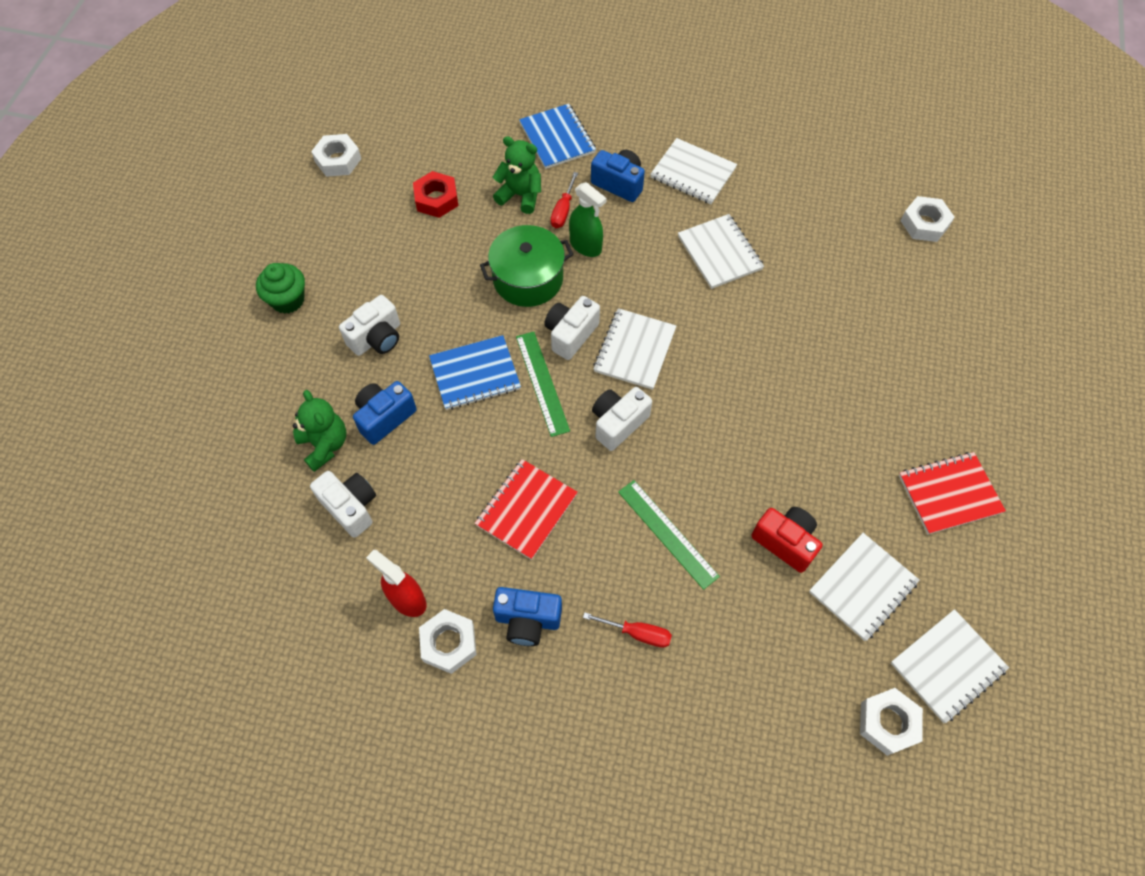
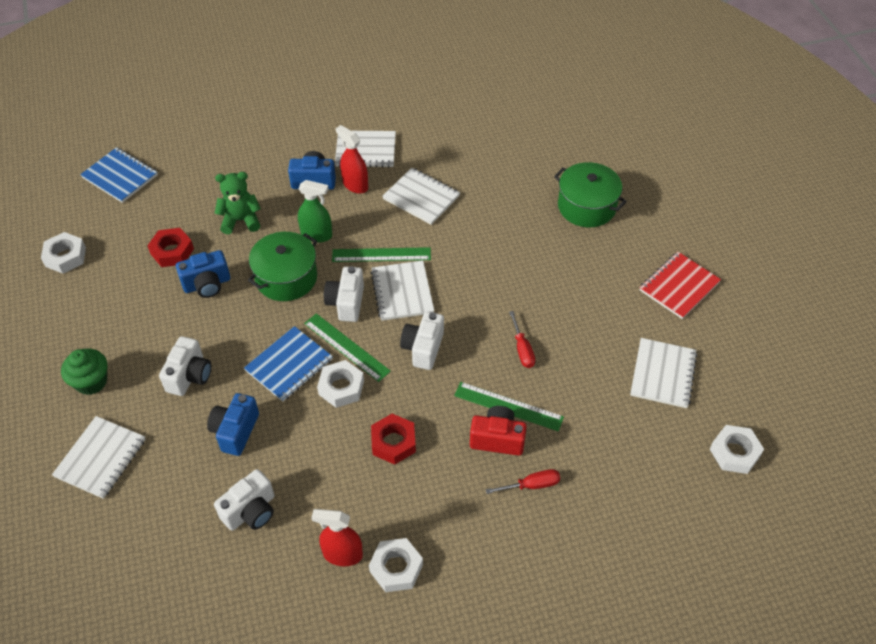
camera: 30 degrees left, 10 degrees down
(325, 445) = (198, 476): green teddy bear -> none
(350, 507) = (251, 511): white camera -> white camera turned 120 degrees clockwise
(526, 510) = (393, 442): red notebook -> red nut
(527, 620) = (445, 519): blue camera -> blue camera (207, 284)
(557, 138) = (243, 167): blue notebook -> blue notebook (120, 176)
(563, 210) = (282, 217): red screwdriver -> red screwdriver (522, 349)
(638, 298) = (381, 255): none -> green ruler
(658, 207) = (355, 185): none -> red spray bottle
(785, 542) = (593, 371): red camera -> red camera (497, 439)
(900, 347) = (586, 206): none -> green pot
(924, 223) = (551, 119): white nut -> white nut (341, 387)
(947, 666) = (748, 396): white notebook -> white notebook (101, 458)

